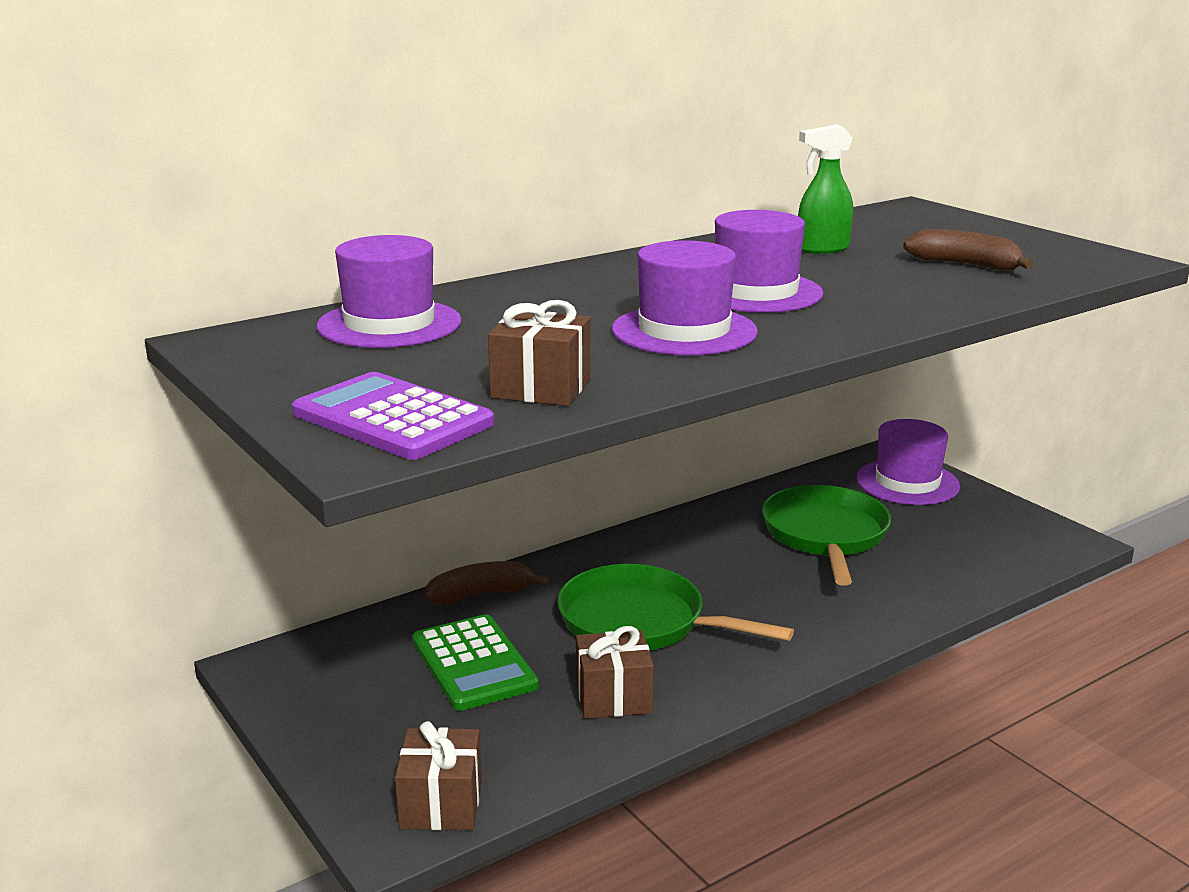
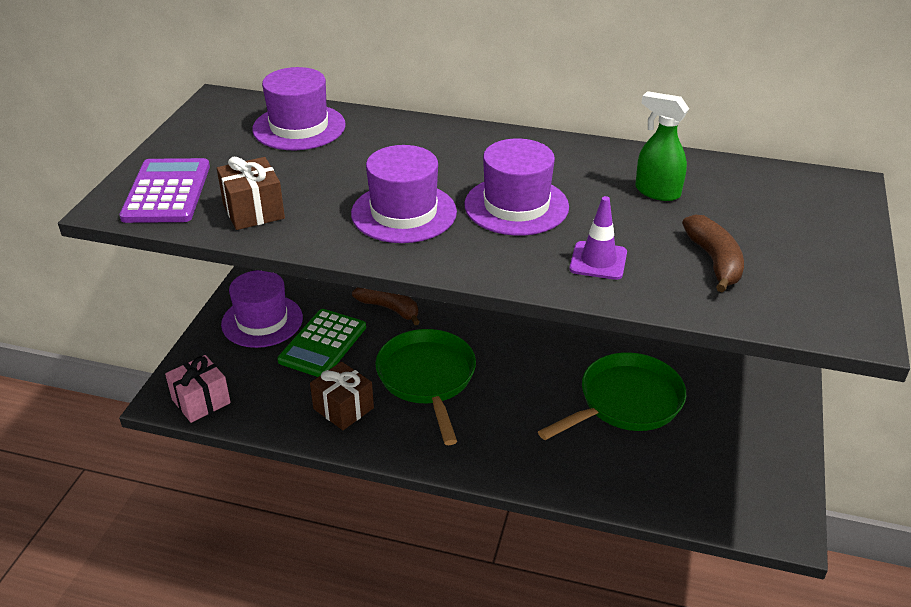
camera: 50 degrees right, 15 degrees up
(441, 803) = (201, 401): brown gift -> pink gift
(905, 294) = (598, 261): none -> purple traffic cone
(907, 482) = (759, 405): purple hat -> purple hat (262, 321)

